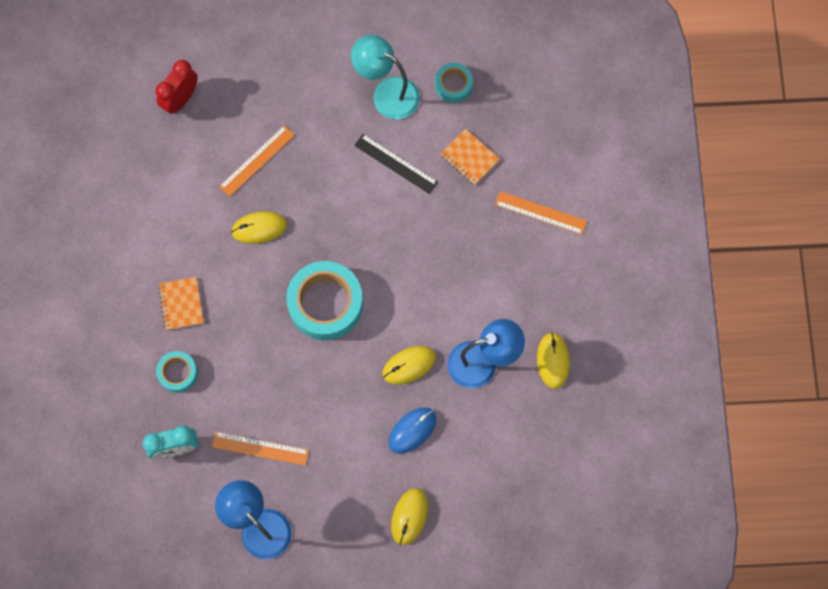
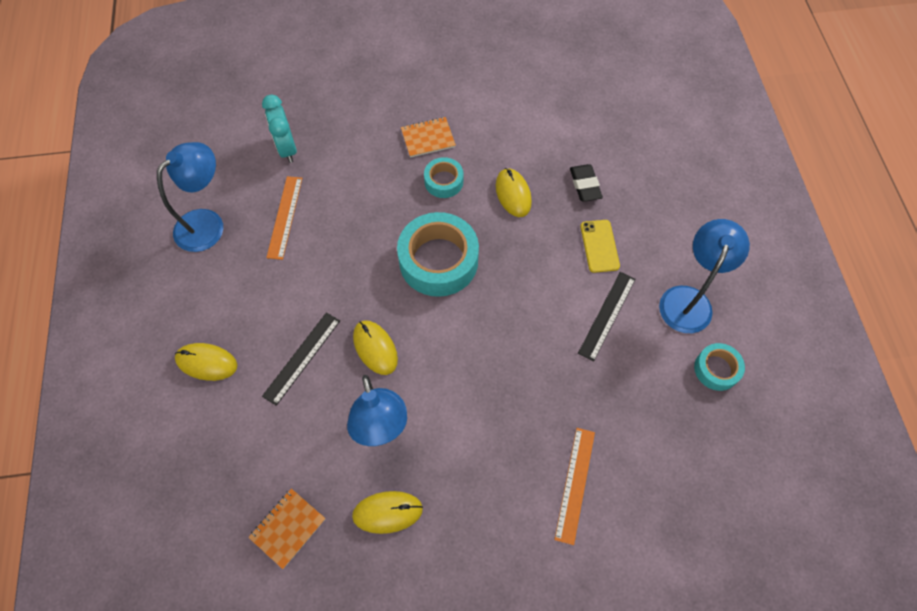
camera: 85 degrees right, 10 degrees down
(178, 373) = (359, 143): turquoise tape -> turquoise tape (443, 181)
(181, 99) = (636, 116): red clock -> none
(257, 160) = (585, 185): orange ruler -> black eraser
(325, 158) = (599, 246): none -> yellow phone
(387, 93) = (688, 299): turquoise lamp -> blue lamp
(412, 430) = (302, 357): blue mouse -> black ruler
(469, 157) = (630, 394): orange notebook -> orange notebook (288, 528)

